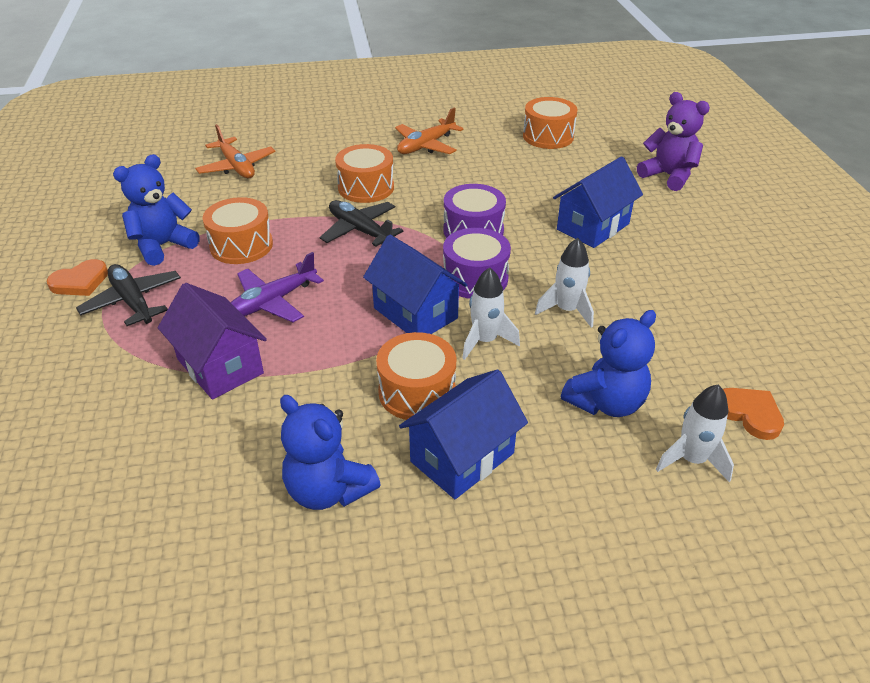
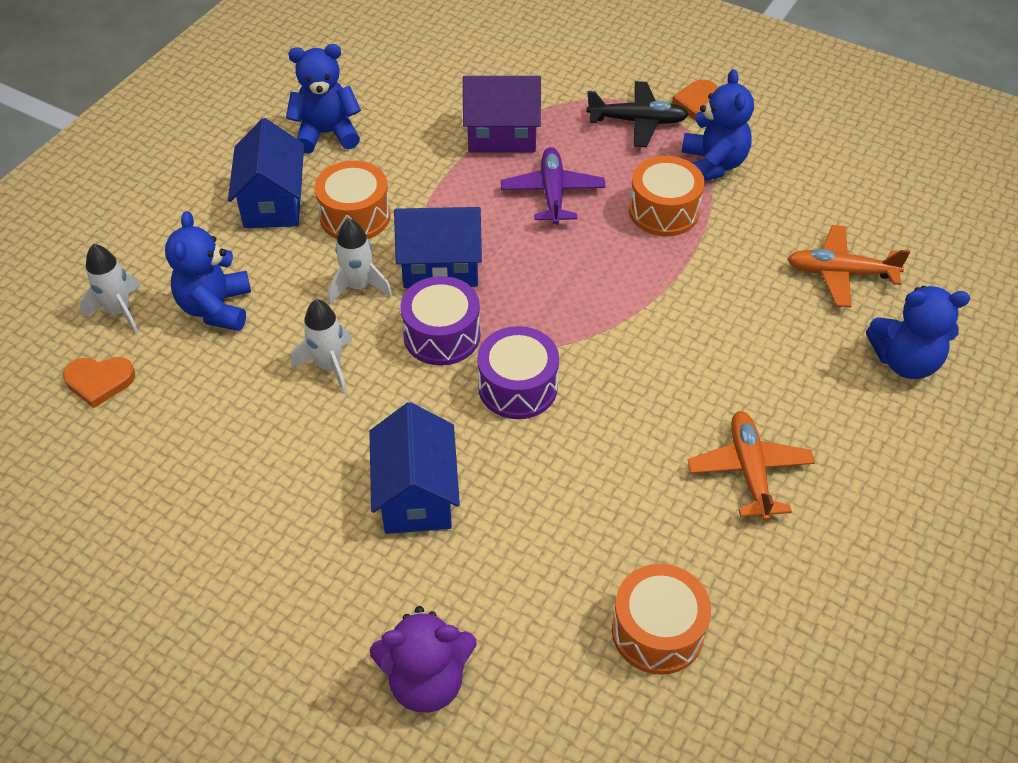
camera: 130 degrees right, 10 degrees up
(291, 131) = (905, 361): none -> blue teddy bear
(360, 230) = (608, 301): black plane -> none
(366, 187) = (692, 353): orange drum -> none

